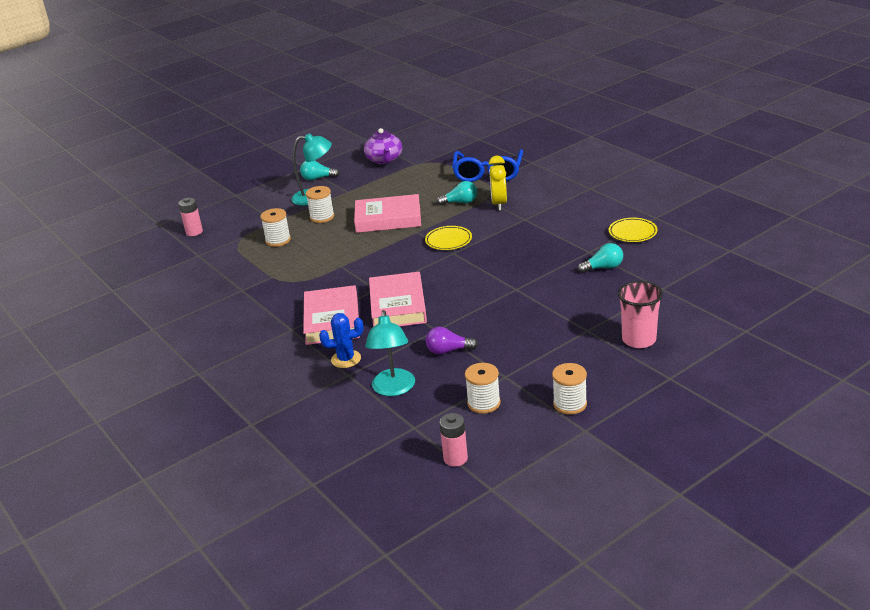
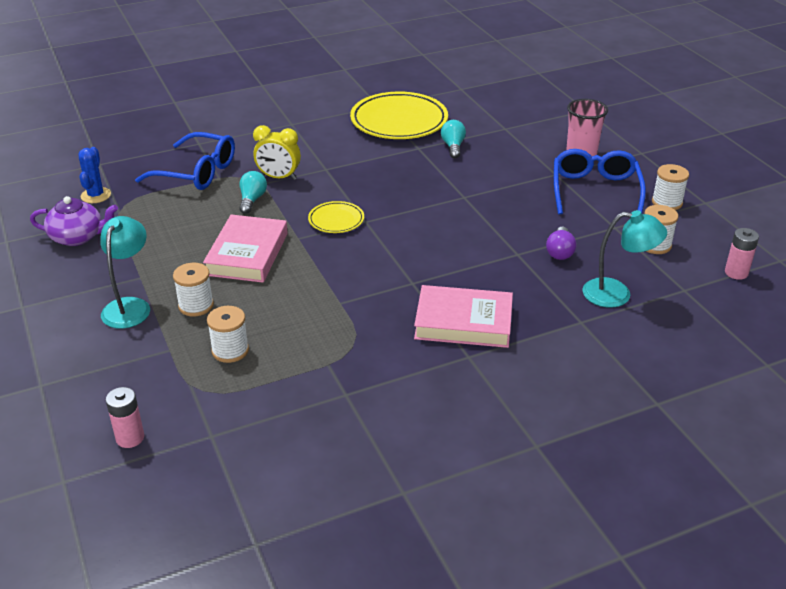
camera: 80 degrees left, 5 degrees up
(318, 178) = (73, 298): turquoise light bulb -> none
(346, 359) = (550, 320): blue cactus -> blue cactus (96, 195)
(398, 305) = (456, 272): pink book -> none
(568, 357) = (595, 191): none -> blue glasses
(632, 233) = (399, 121): yellow plate -> yellow plate, size x2.02

